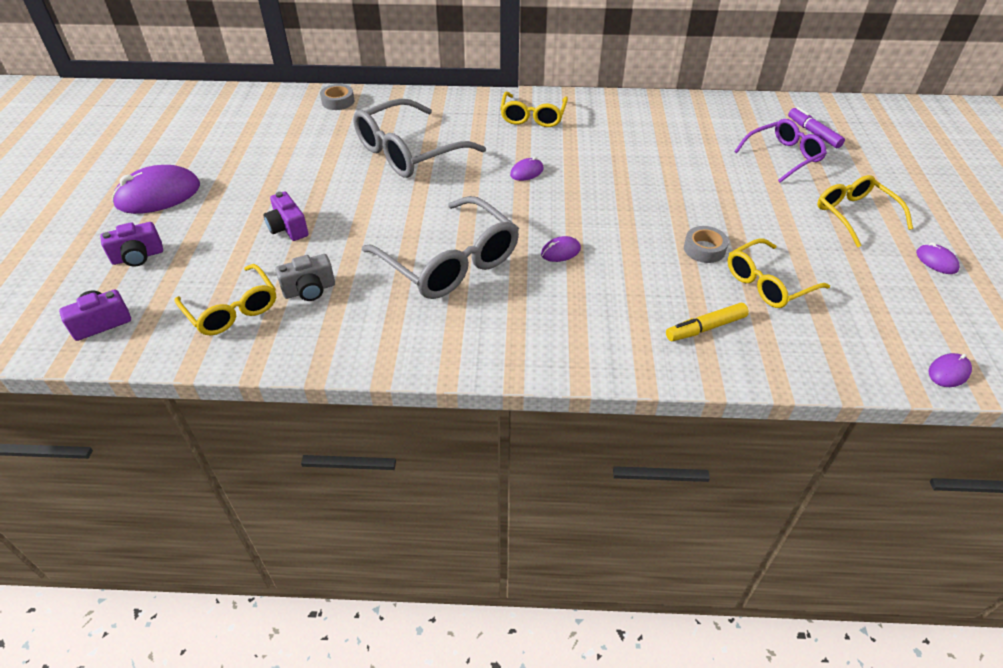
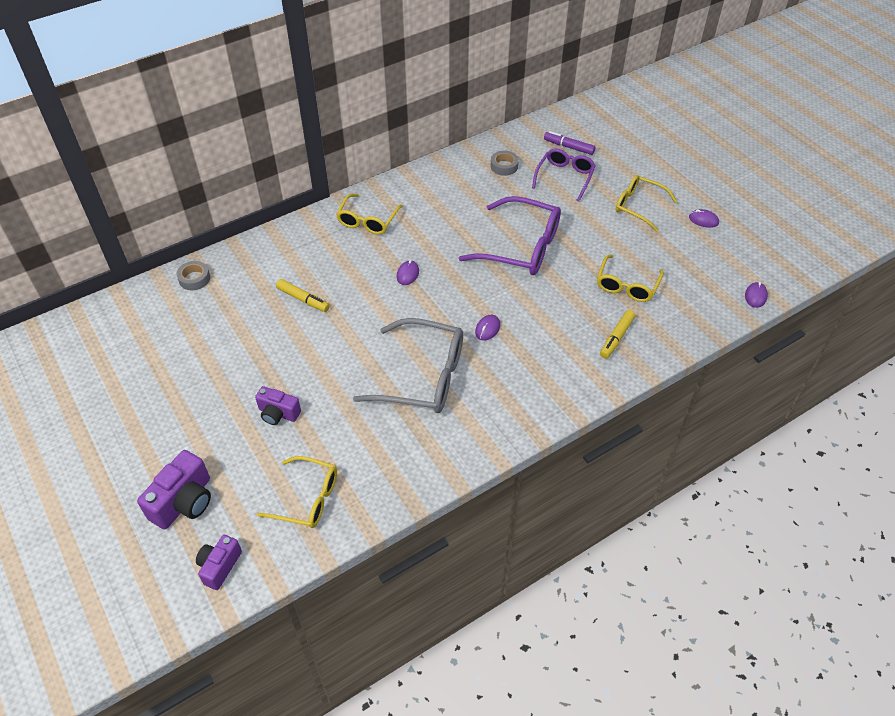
camera: 35 degrees left, 5 degrees up
(138, 257) = (184, 502): purple camera -> purple camera, size x1.55
(158, 195) = (136, 443): purple mouse -> none
(309, 290) = (347, 452): grey camera -> none
(408, 152) = (303, 299): grey glasses -> yellow marker
(533, 117) = (367, 220): yellow glasses -> yellow glasses turned 45 degrees clockwise
(671, 197) = (521, 247): none -> purple glasses
(704, 249) = (573, 279): grey tape -> grey tape (504, 166)

